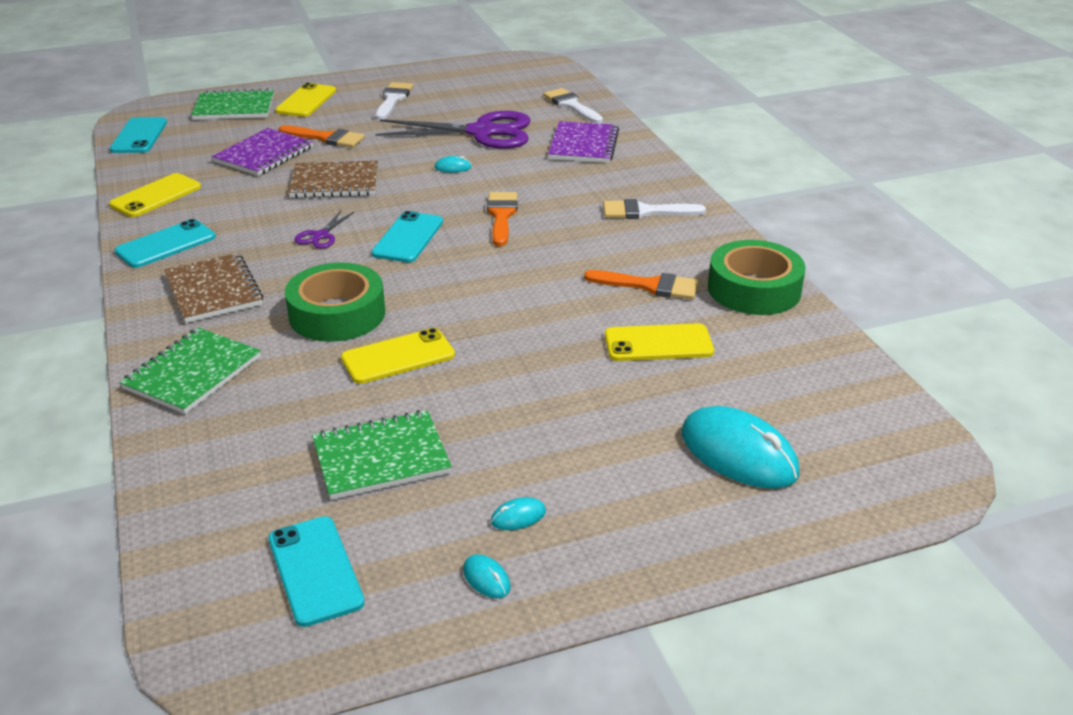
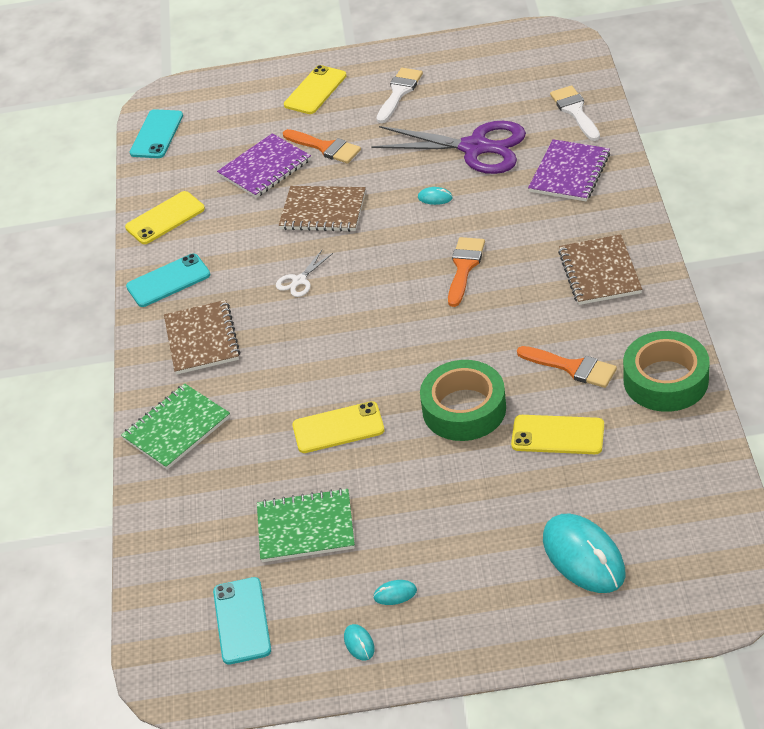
camera: 20 degrees right, 10 degrees up
(234, 108) = (246, 97): green notebook -> none
(320, 236) = (299, 281): purple scissors -> white scissors
(337, 314) = (298, 376): green tape -> green tape (464, 409)
(408, 238) = (374, 289): turquoise phone -> none
(645, 212) = (599, 272): white brush -> brown notebook

